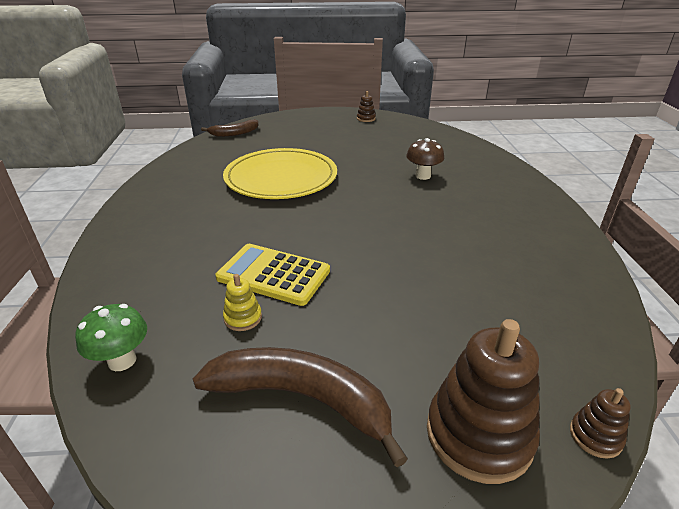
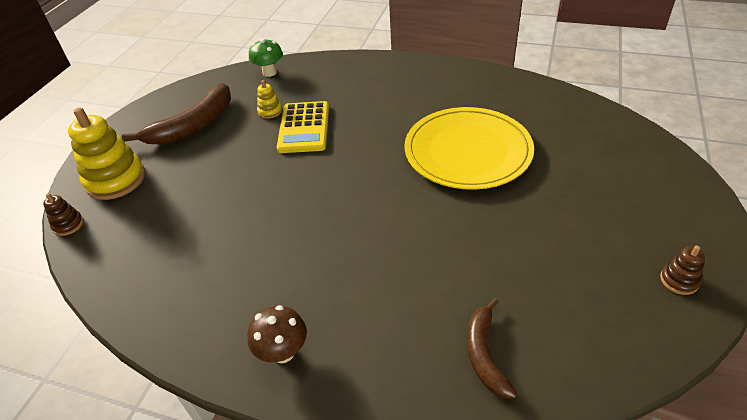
camera: 115 degrees right, 10 degrees up
(234, 133) = (617, 129): brown banana -> brown banana (485, 354)
(273, 275) = (304, 128): yellow calculator -> yellow calculator turned 135 degrees clockwise
(423, 176) = (424, 274): brown mushroom -> brown mushroom (283, 352)
(479, 434) = (116, 180): brown stacking toy -> yellow stacking toy

